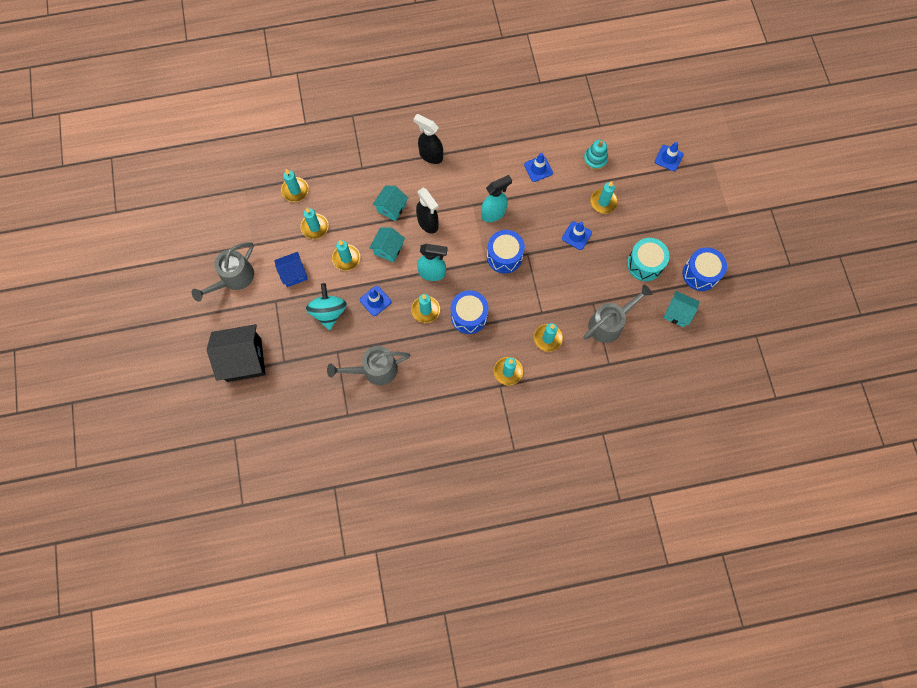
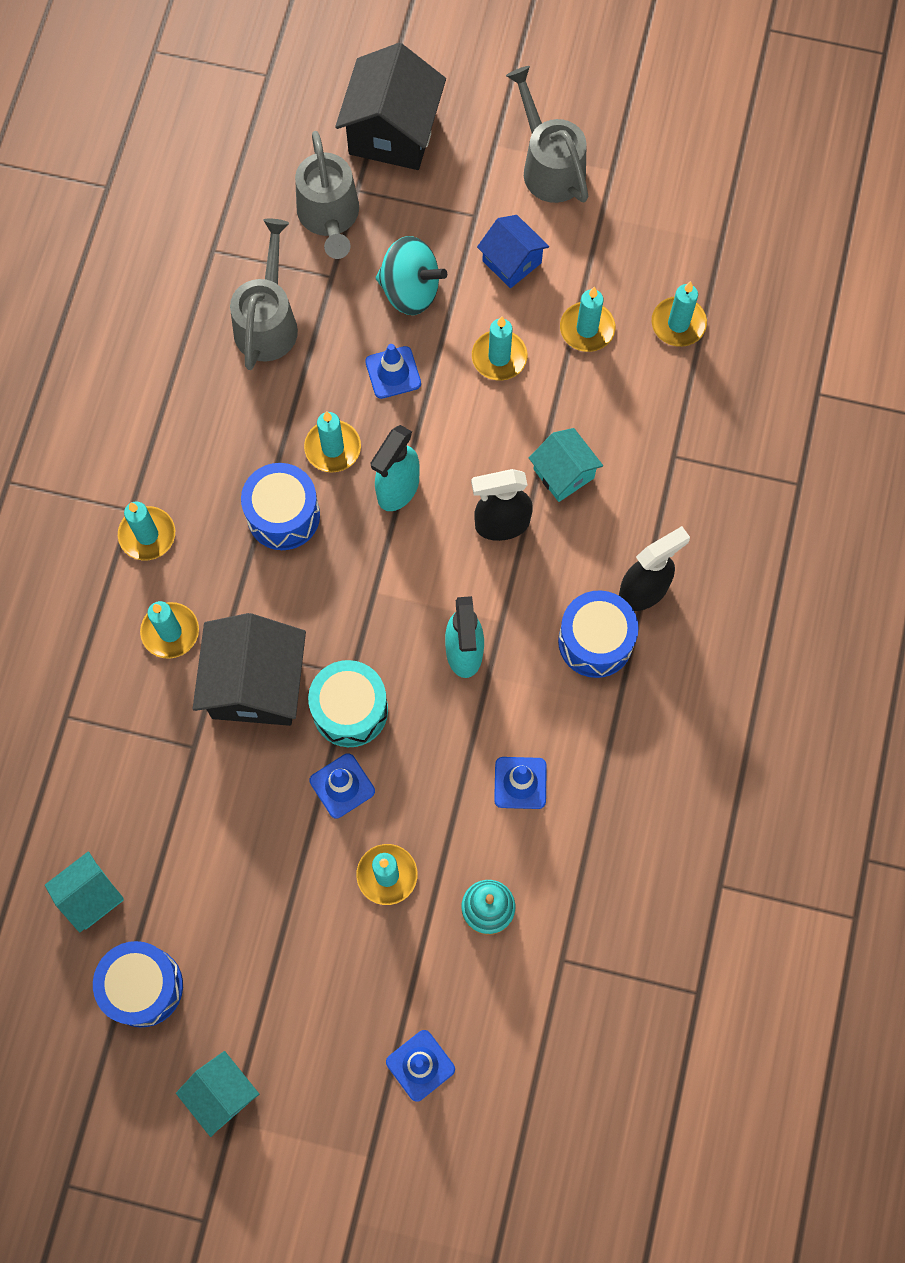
camera: 115 degrees right, 0 degrees up
(293, 273) = (512, 262): blue house -> blue house turned 45 degrees counterclockwise
(388, 249) = (482, 434): turquoise house -> turquoise house (222, 1094)
(504, 256) = (366, 631): blue drum -> blue drum (595, 641)
(552, 290) = (256, 684): none -> black house
(610, 323) = (139, 758): grey watering can -> grey watering can (330, 218)
(644, 264) = (218, 887): turquoise drum -> turquoise drum (350, 710)

